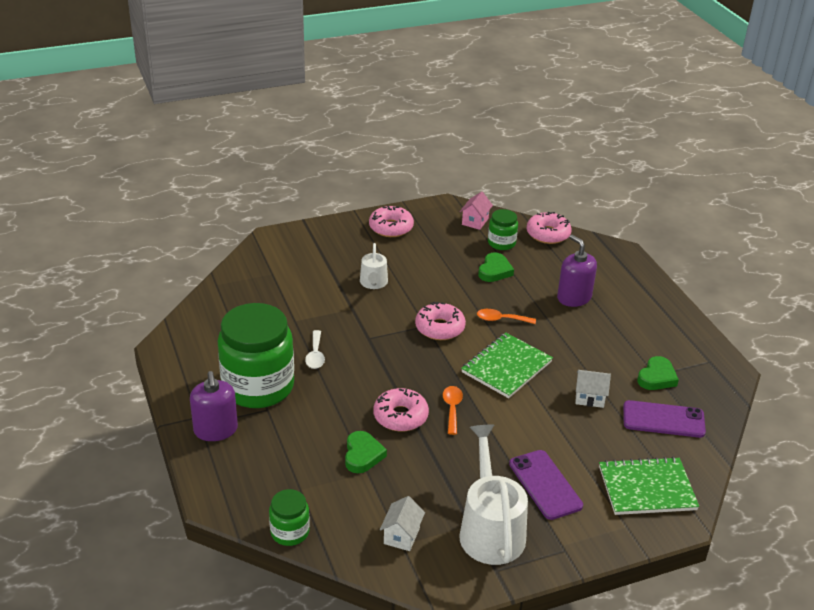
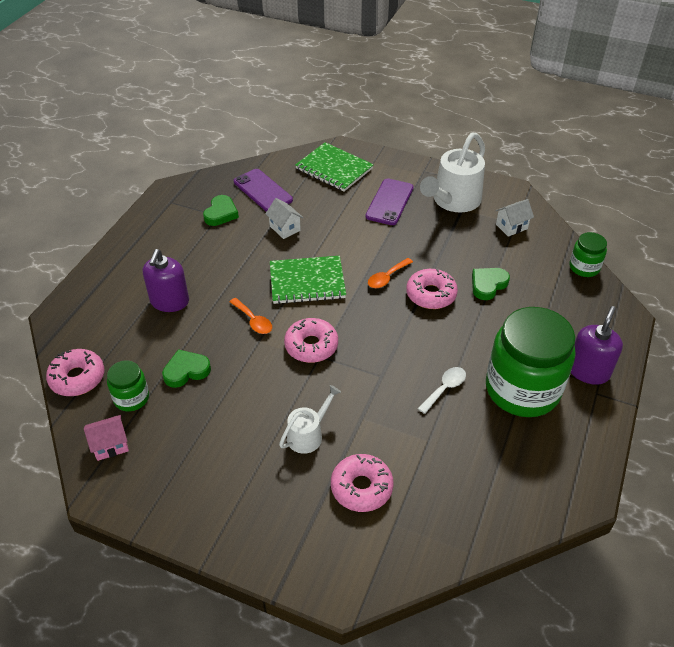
camera: 135 degrees left, 10 degrees up
(391, 227) = (199, 502): pink donut -> pink donut (361, 487)
(657, 377) = (221, 213): green heart -> green heart turned 120 degrees clockwise

